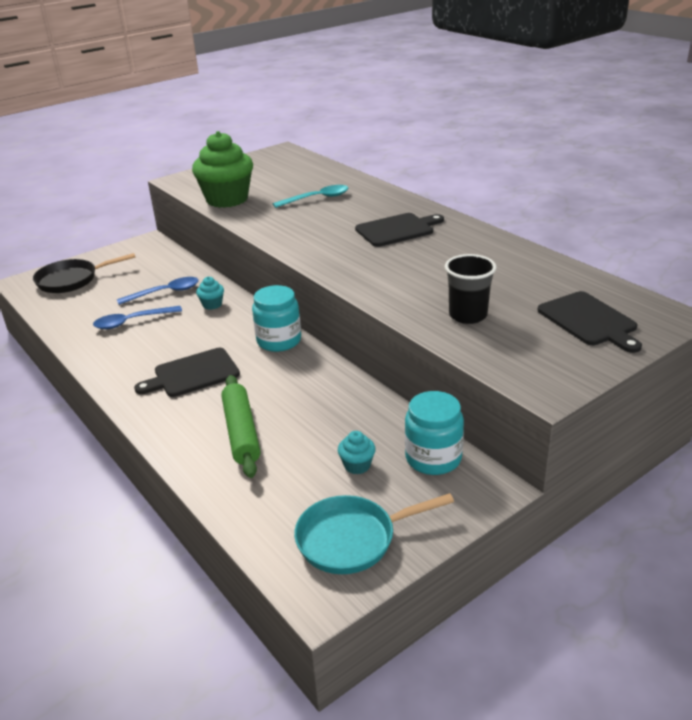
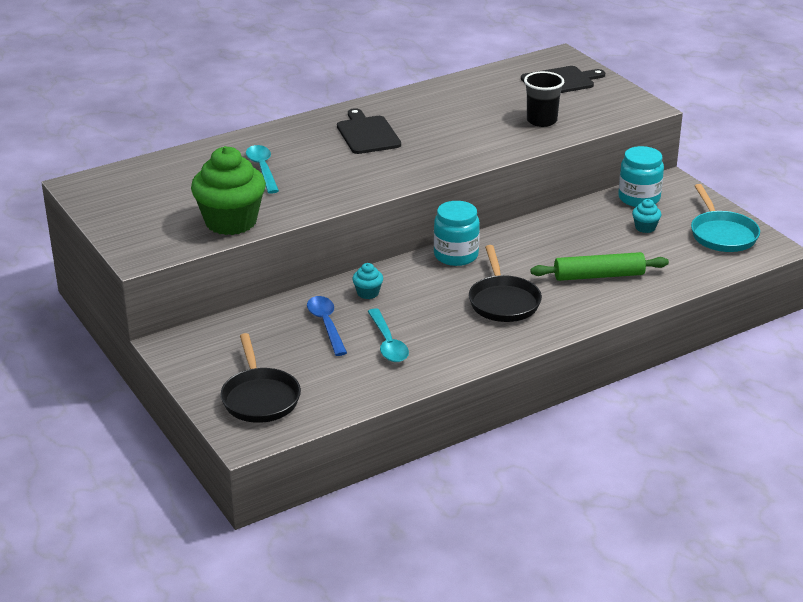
camera: 85 degrees left, 0 degrees up
(132, 322) = (388, 343): blue spoon -> turquoise spoon
(193, 374) = (503, 301): black cutting board -> black pan

